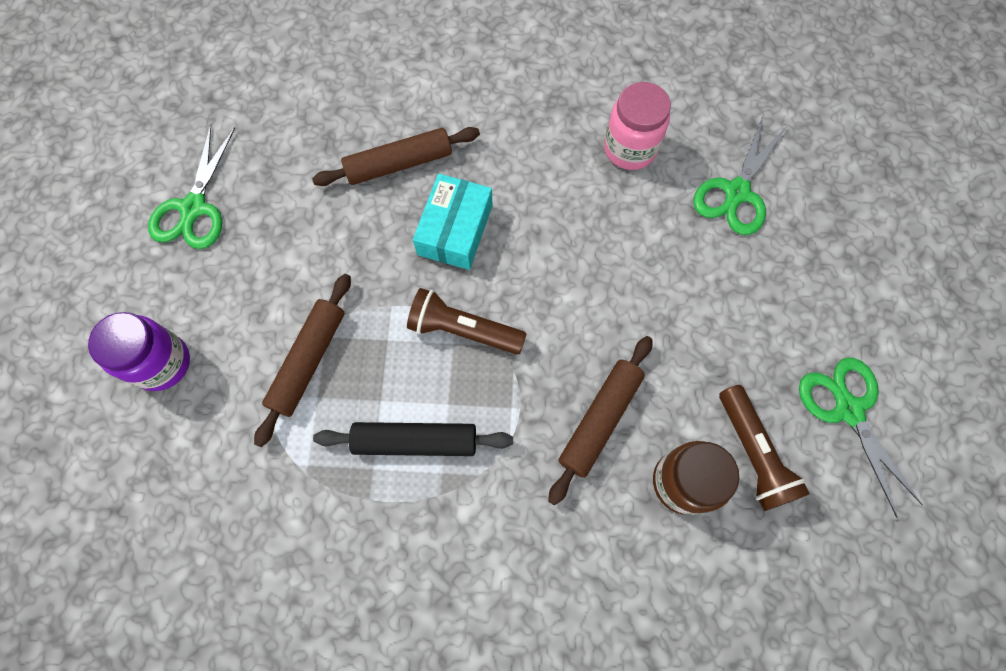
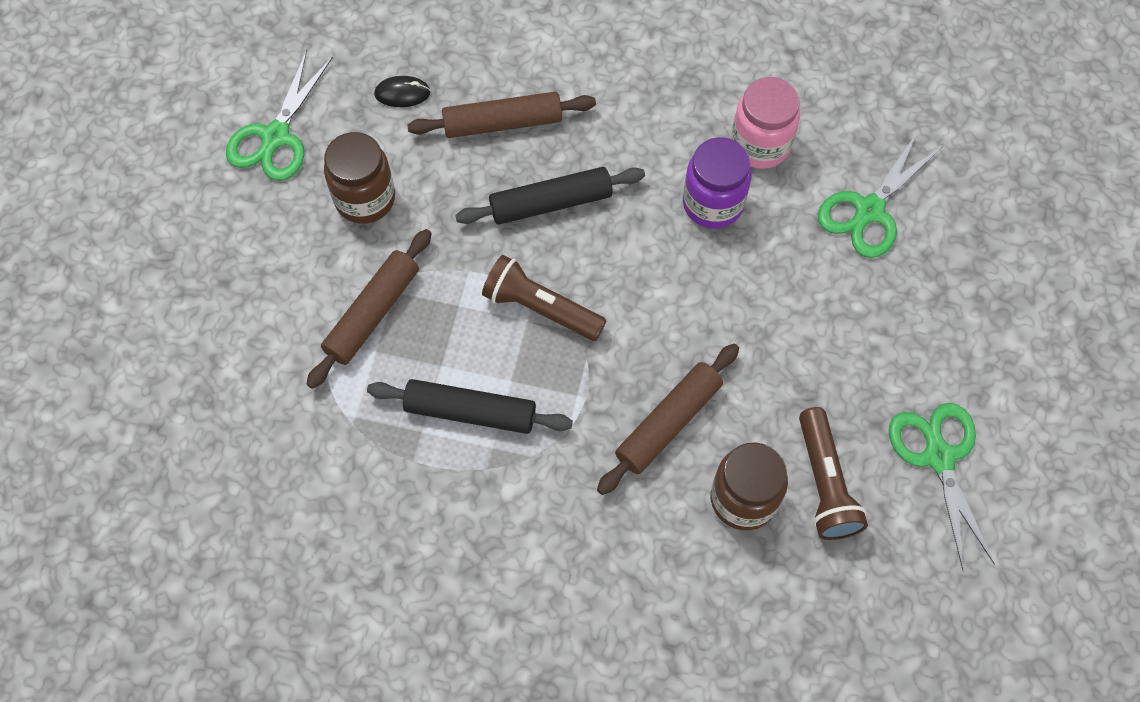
camera: 10 degrees right, 5 degrees down
(162, 363) = (221, 291): purple jar -> purple jar (713, 204)
(285, 253) = (365, 199): none -> brown jar
(304, 151) = (402, 93): none -> black mouse
(455, 230) = (551, 203): turquoise box -> black rolling pin

